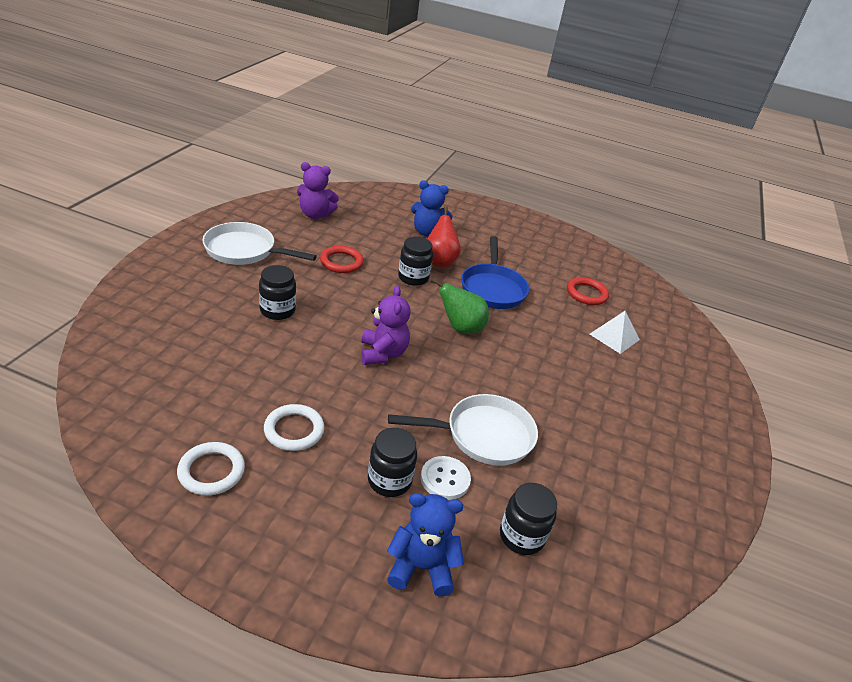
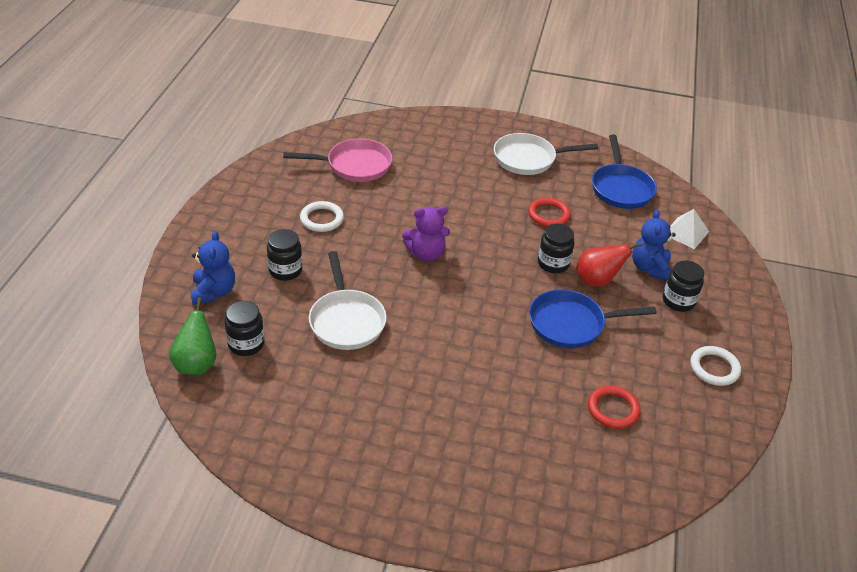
camera: 85 degrees right, 5 degrees up
(189, 381) = (354, 165): none -> pink pan
(211, 471) = (276, 191): white ring -> white ring (714, 368)
(244, 250) = (528, 159): white pan -> white pan turned 105 degrees counterclockwise
(277, 310) = (454, 190): black jar -> black jar (678, 301)
(315, 215) = (621, 188): purple teddy bear -> blue pan
(445, 479) = (293, 299): white button -> none
(460, 328) = (487, 301): green pear -> green pear (196, 364)
(614, 337) = (537, 430): white pyramid -> white pyramid (685, 233)

